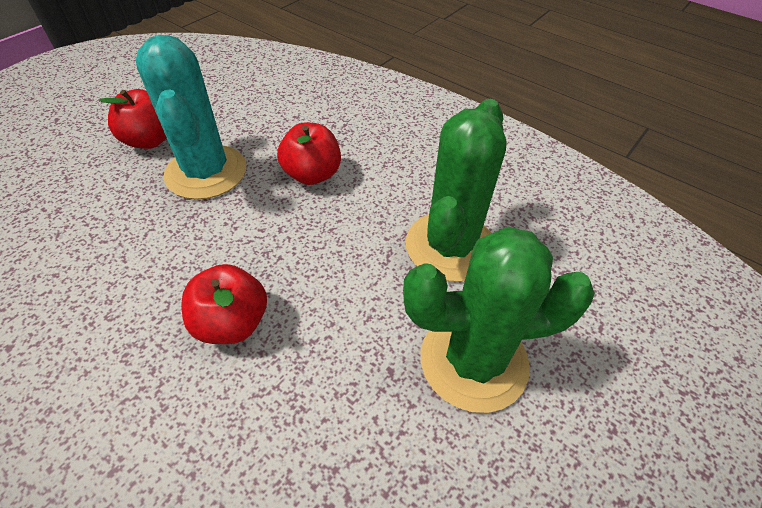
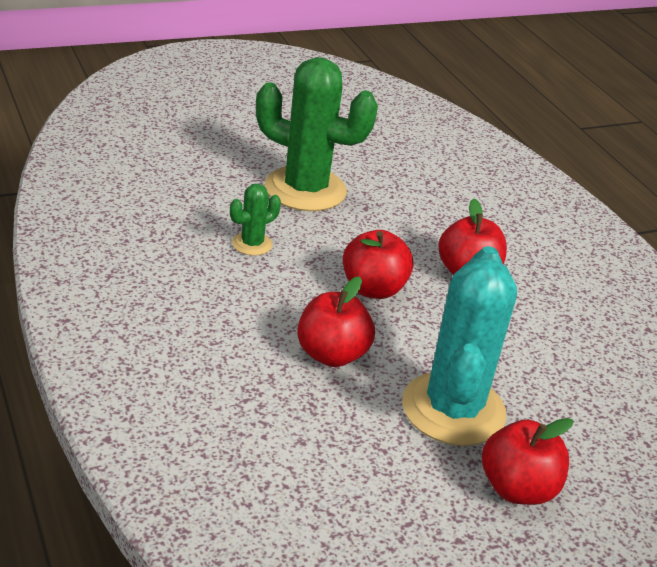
camera: 155 degrees left, 15 degrees down
(316, 250) = (373, 289): none -> red apple
(450, 246) = (252, 244): green cactus -> green cactus, size x0.45

